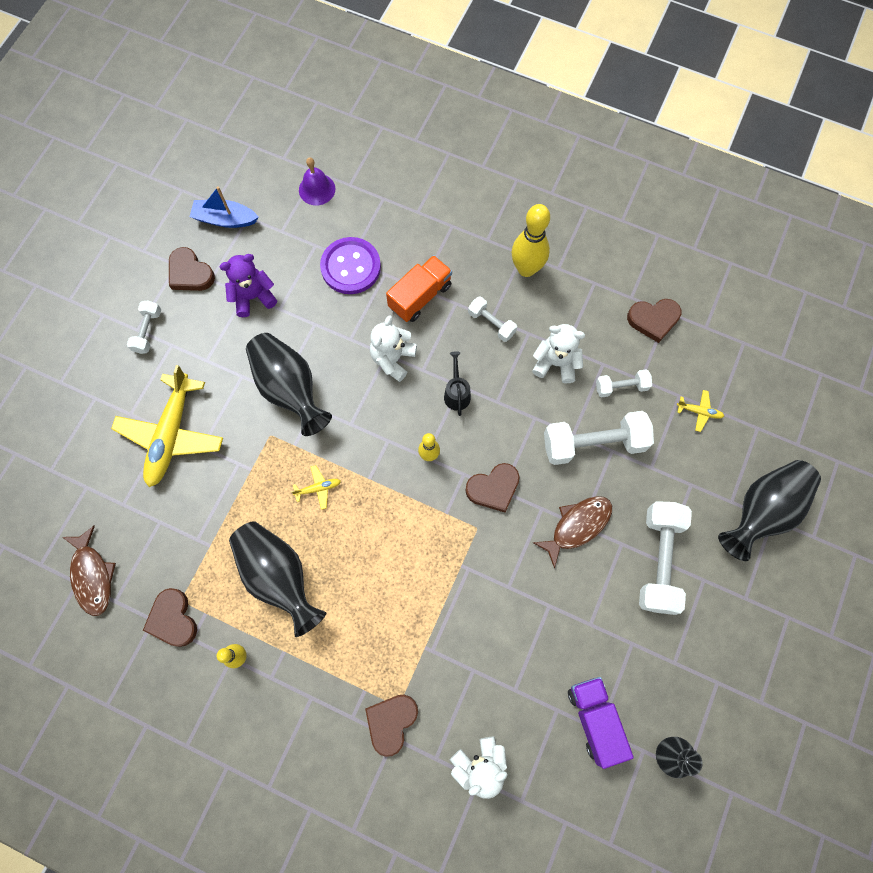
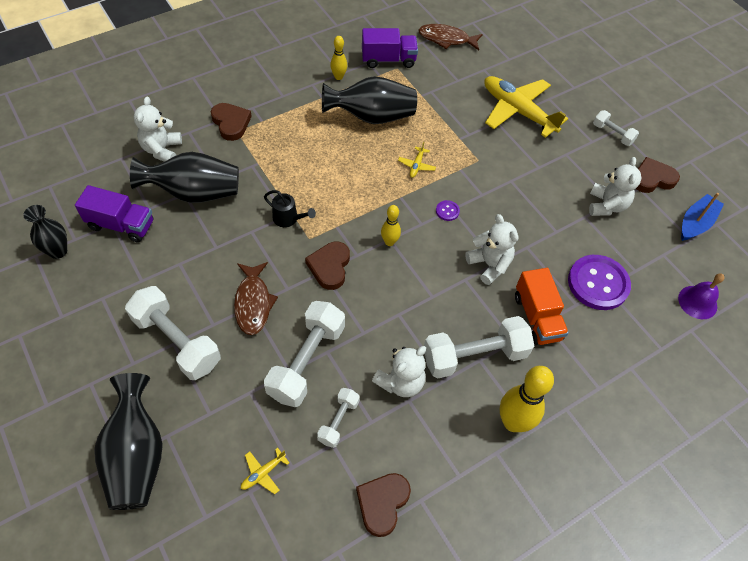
camera: 120 degrees right, 15 degrees down
(173, 619) = (388, 60): brown heart -> purple truck
(253, 297) = (606, 205): purple teddy bear -> white teddy bear
(289, 389) = (508, 188): black vase -> black vase (194, 193)
(356, 427) = (447, 211): none -> purple button
(456, 393) = (427, 290): black watering can -> black watering can (289, 219)
(491, 323) = (474, 356): white dumbbell -> white dumbbell, size x1.90

